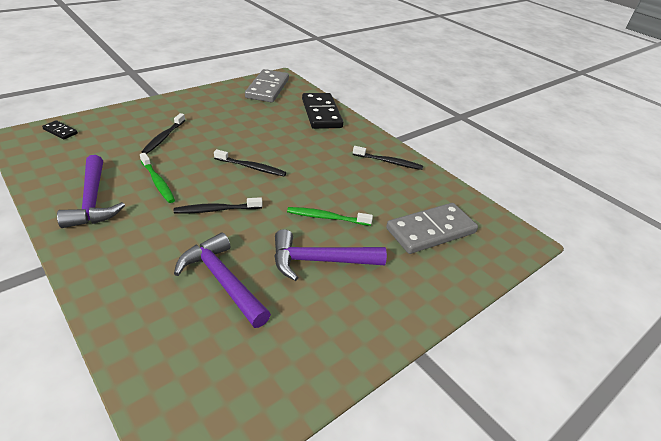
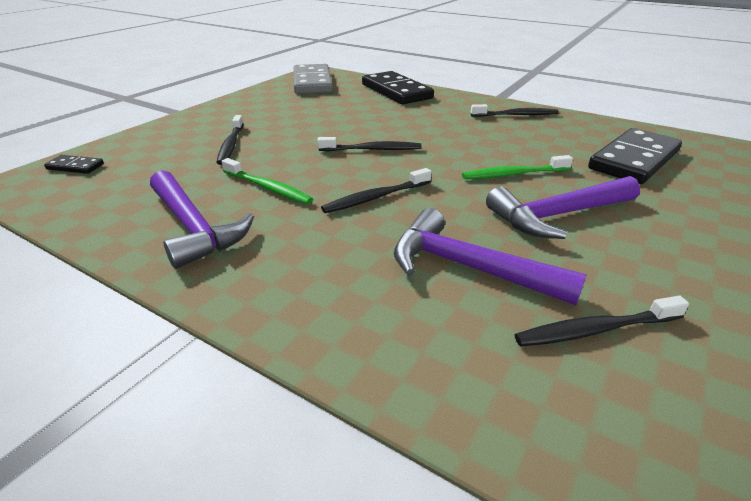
camera: 15 degrees left, 5 degrees down
(252, 346) = (595, 330): none -> black toothbrush
(431, 231) = (634, 160): grey domino -> black domino

